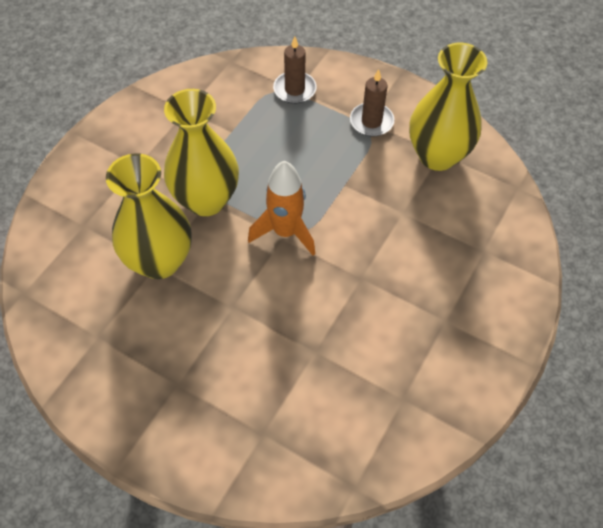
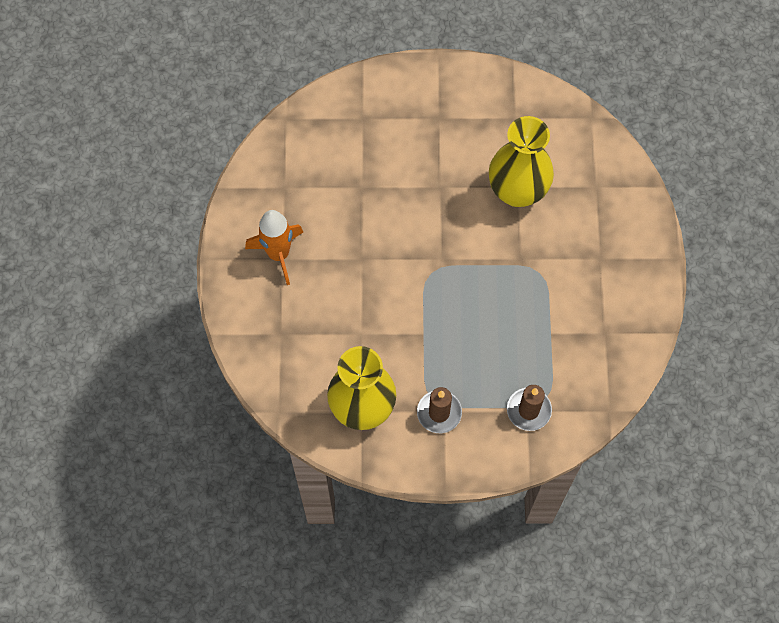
camera: 150 degrees right, 10 degrees up
(206, 200) = (522, 258): yellow vase -> none
(285, 232) = (442, 265): orange rocket -> orange rocket (278, 254)

